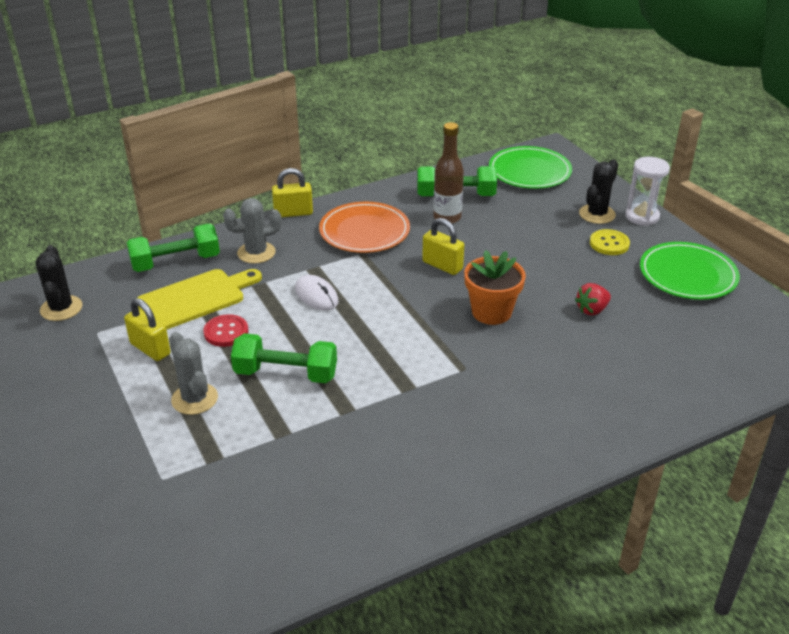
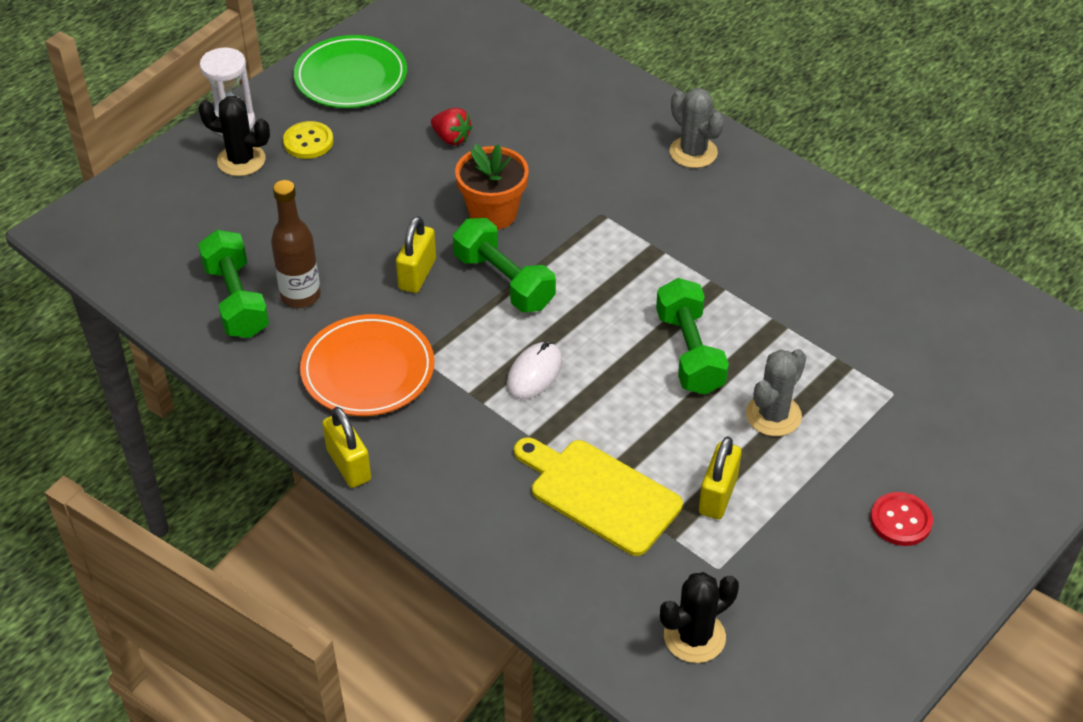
camera: 110 degrees left, 10 degrees up
(176, 262) = (530, 553): green dumbbell -> green dumbbell (504, 281)
(226, 332) = (648, 434): red button -> red button (900, 520)
(256, 253) = (468, 469): grey cactus -> grey cactus (693, 152)
(529, 172) = (144, 239): green plate -> none

